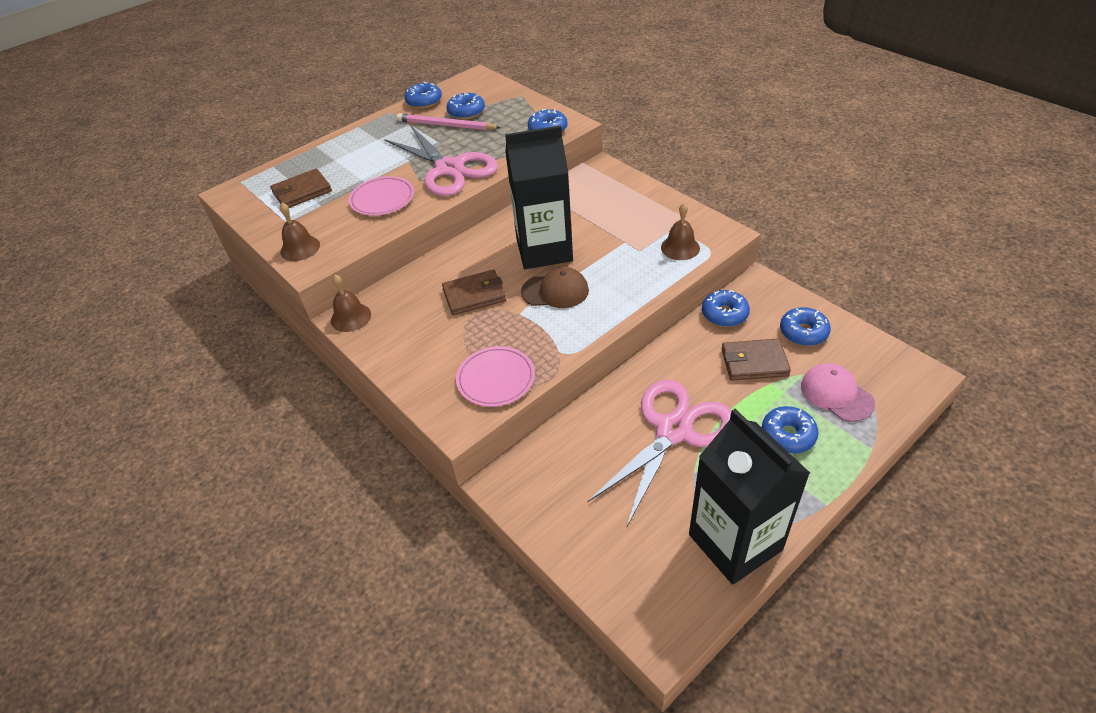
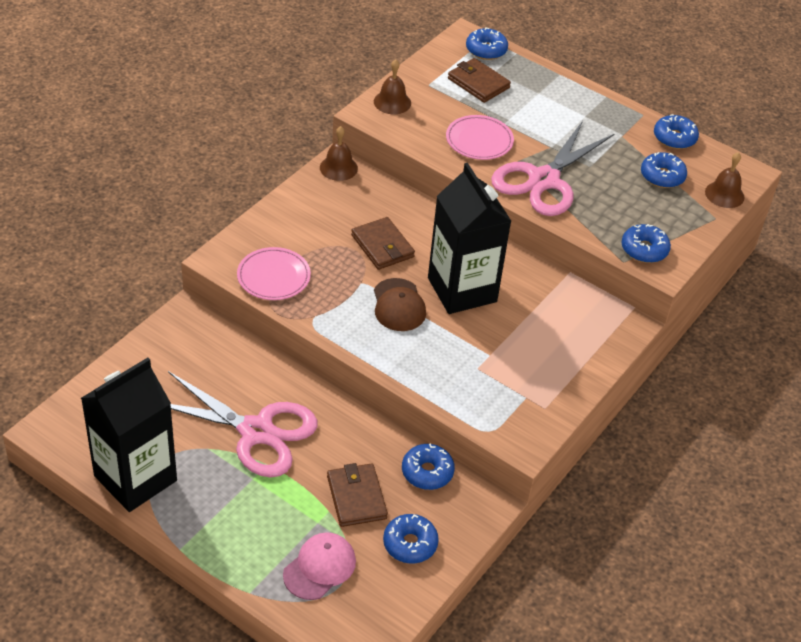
camera: 70 degrees right, 0 degrees up
(446, 125) = (628, 164): pink pencil -> none
(680, 247) = (490, 403): brown bell -> brown bell (724, 194)
(788, 435) = (260, 522): blue donut -> blue donut (486, 50)

